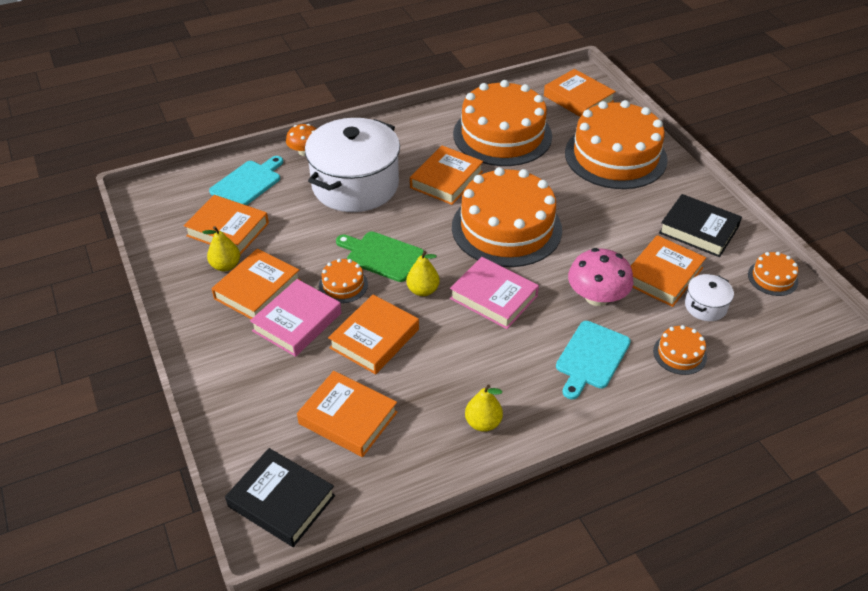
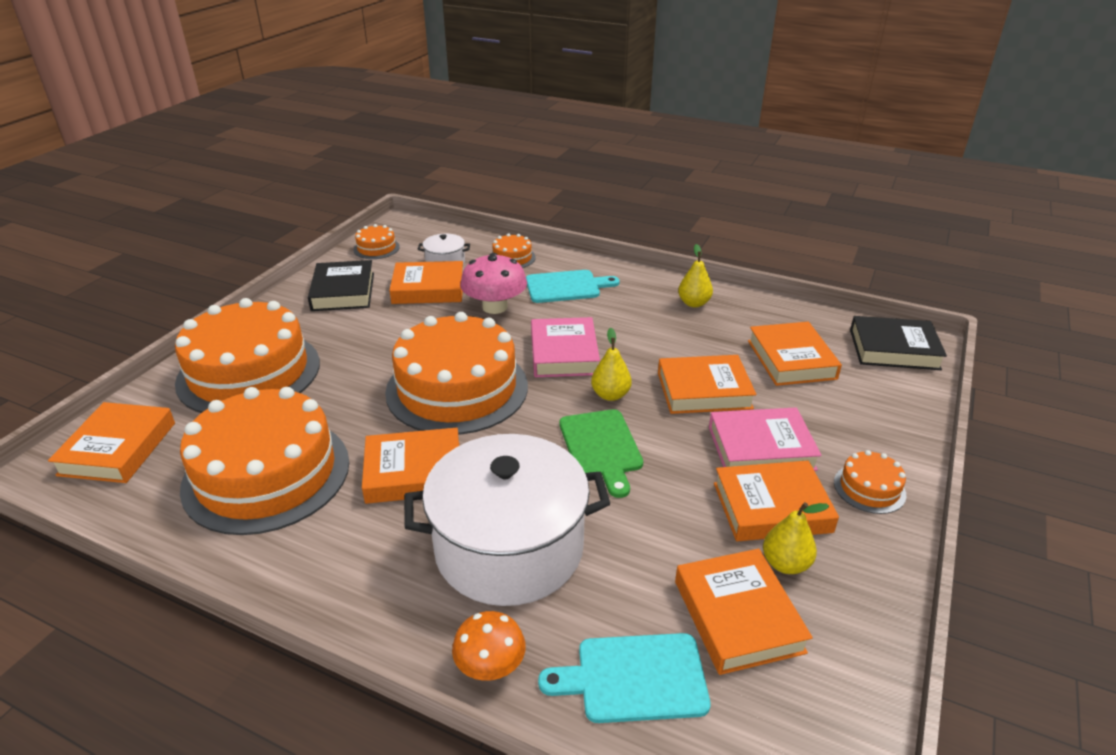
camera: 130 degrees left, 10 degrees down
(281, 501) = (894, 349): black book -> black book turned 75 degrees counterclockwise
(343, 285) = (676, 448): orange cake -> orange cake (869, 488)

